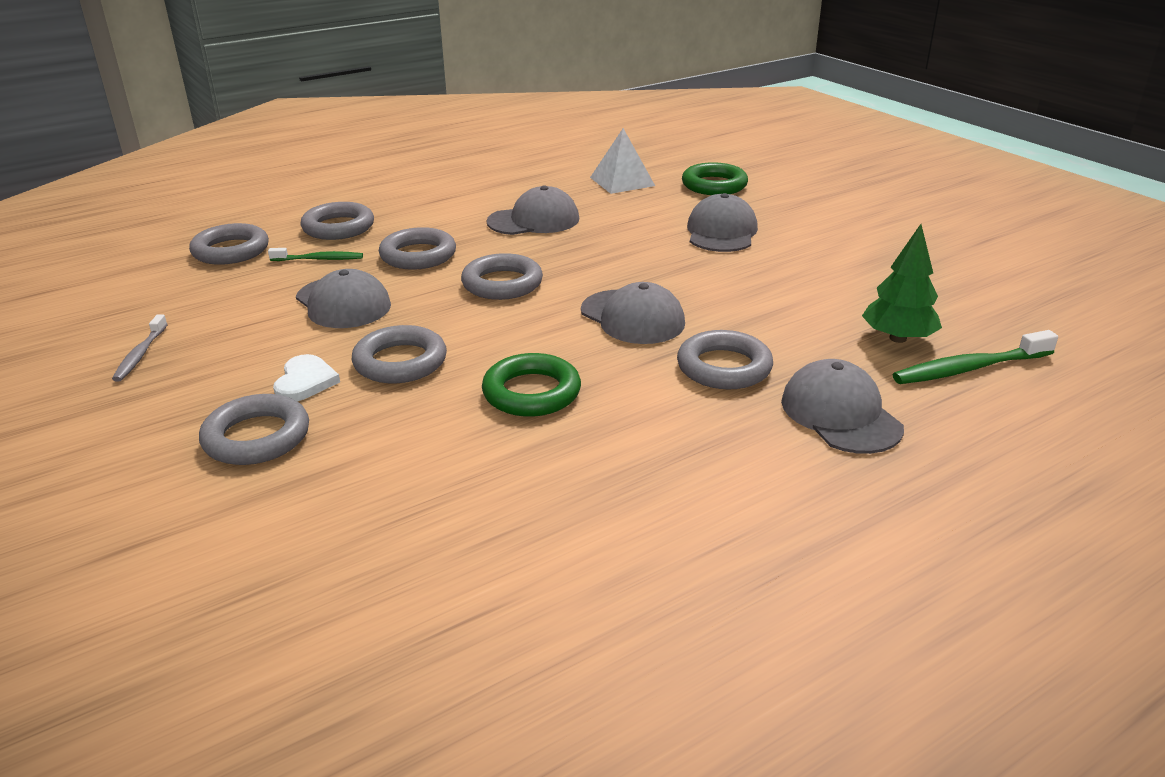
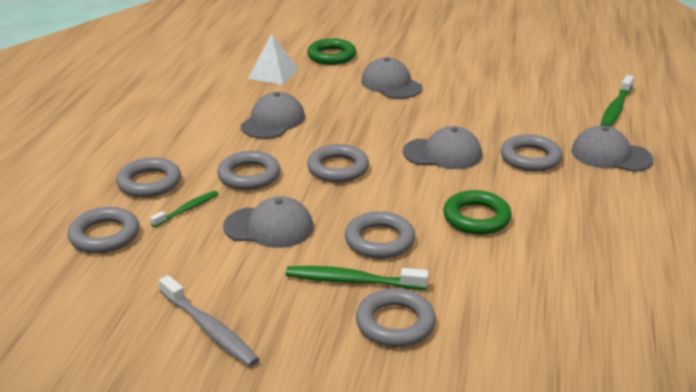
camera: 45 degrees left, 0 degrees up
(140, 354) = (209, 329): grey toothbrush -> grey toothbrush, size x1.59
(305, 381) = (352, 281): white heart -> green toothbrush
(897, 338) = (568, 107): green tree -> none

